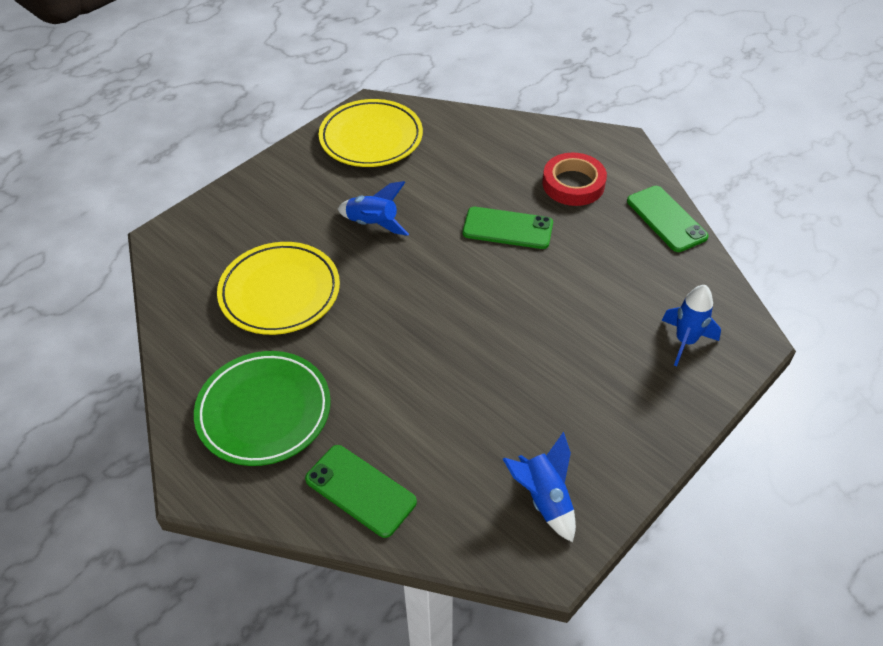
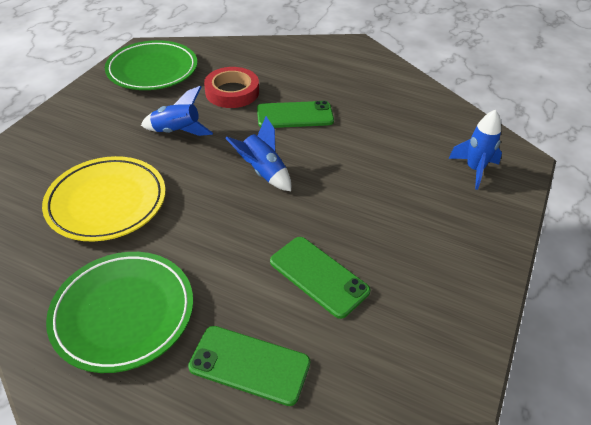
camera: 20 degrees left, 5 degrees down
(371, 138) = (152, 70): yellow plate -> green plate
(544, 499) = (425, 325): blue rocket -> blue rocket (263, 172)
(573, 184) = (333, 76): red tape -> red tape (232, 92)
(666, 219) = (414, 88): green phone -> green phone (319, 276)

